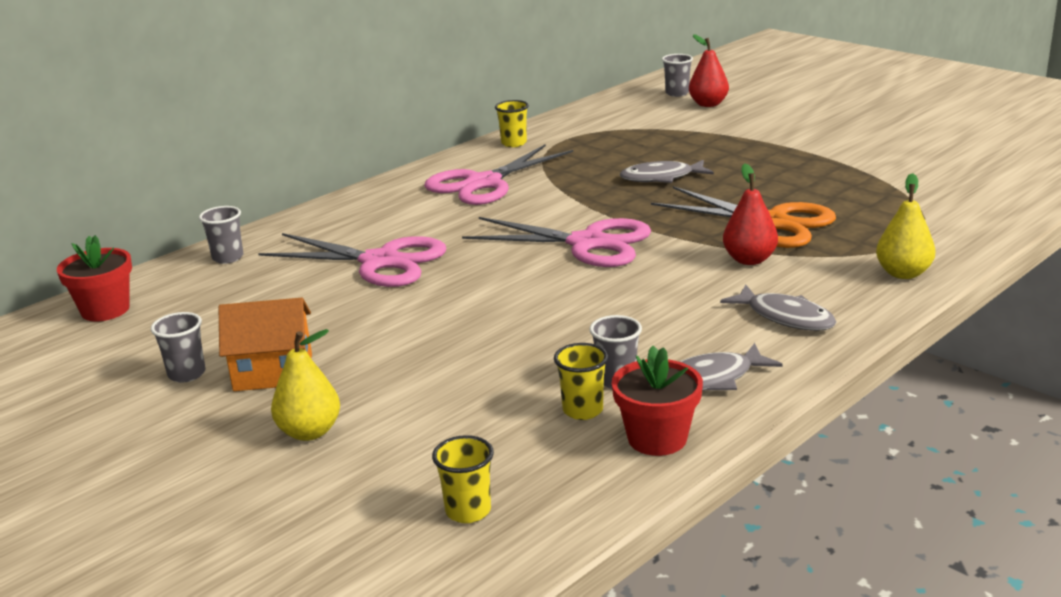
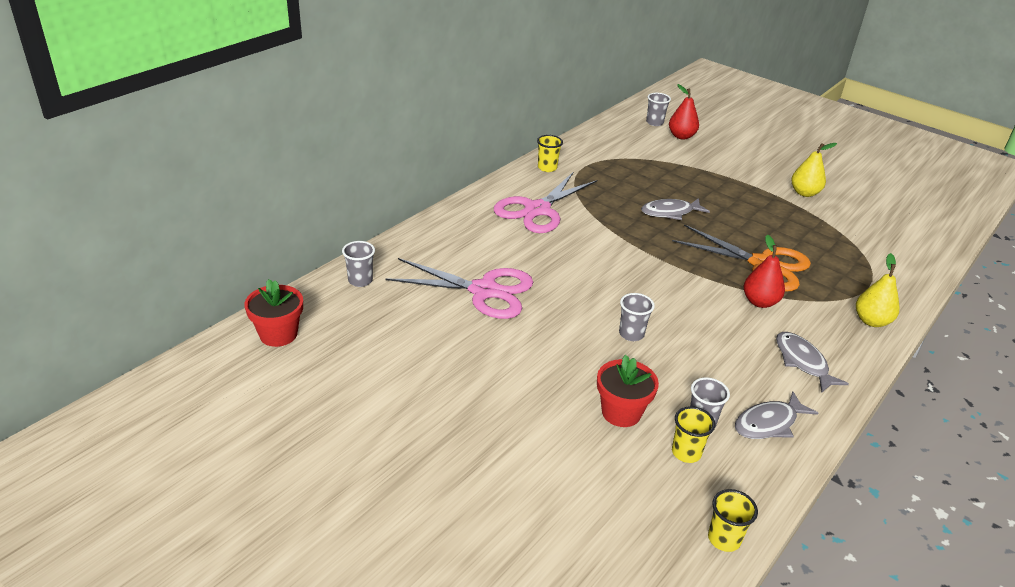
camera: 10 degrees left, 10 degrees up
(187, 374) = (369, 407): grey cup -> grey cup (631, 334)
(273, 372) = (438, 407): orange house -> none
(309, 432) = (488, 471): yellow pear -> yellow pear (804, 193)
(468, 511) = (634, 555): yellow cup -> yellow cup (724, 539)
(587, 243) = (636, 279): pink scissors -> none
(657, 438) = (748, 482): red flower pot -> red flower pot (621, 412)
(785, 317) = (802, 362): grey fish -> grey fish turned 150 degrees counterclockwise

